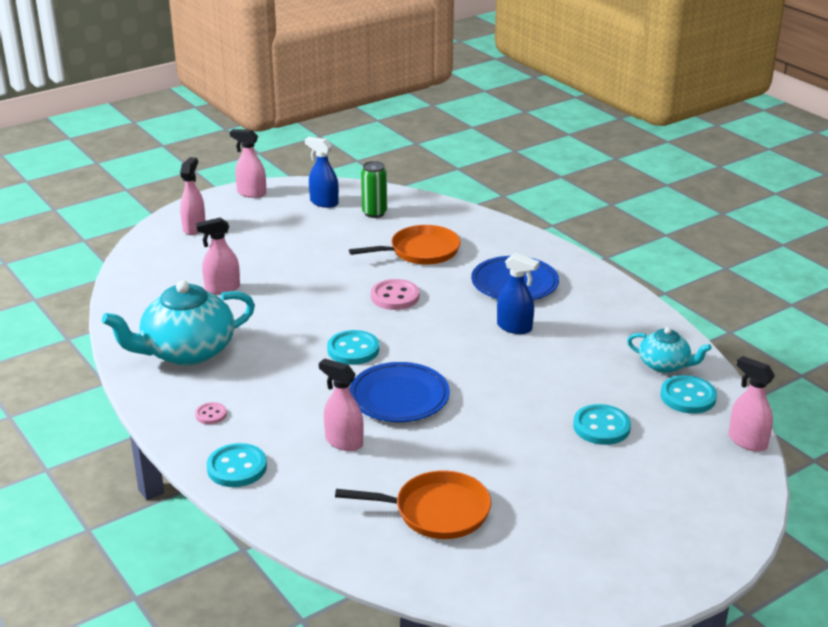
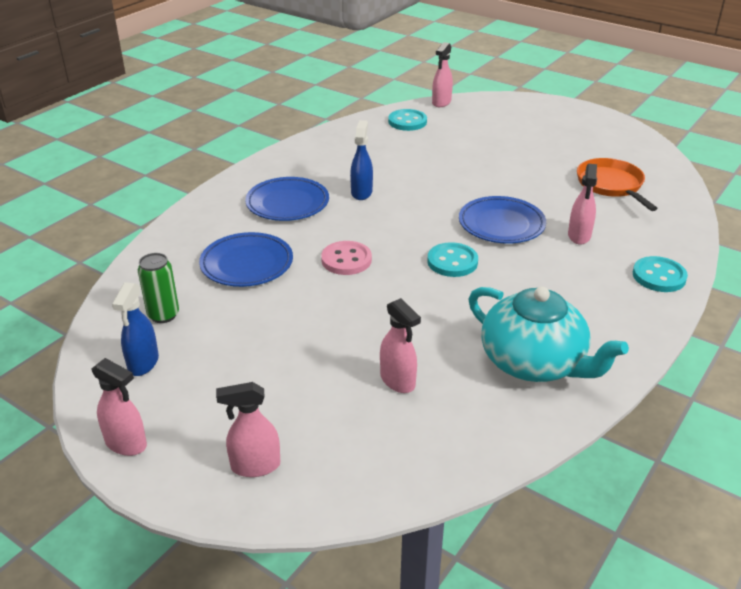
camera: 110 degrees left, 5 degrees up
(211, 414) = (611, 312): pink button -> none
(251, 193) = (126, 444): pink spray bottle -> pink spray bottle turned 60 degrees counterclockwise
(420, 251) = (247, 264): orange pan -> blue plate
(601, 427) = (466, 144): turquoise button -> none
(664, 365) = (374, 132): turquoise teapot -> none

